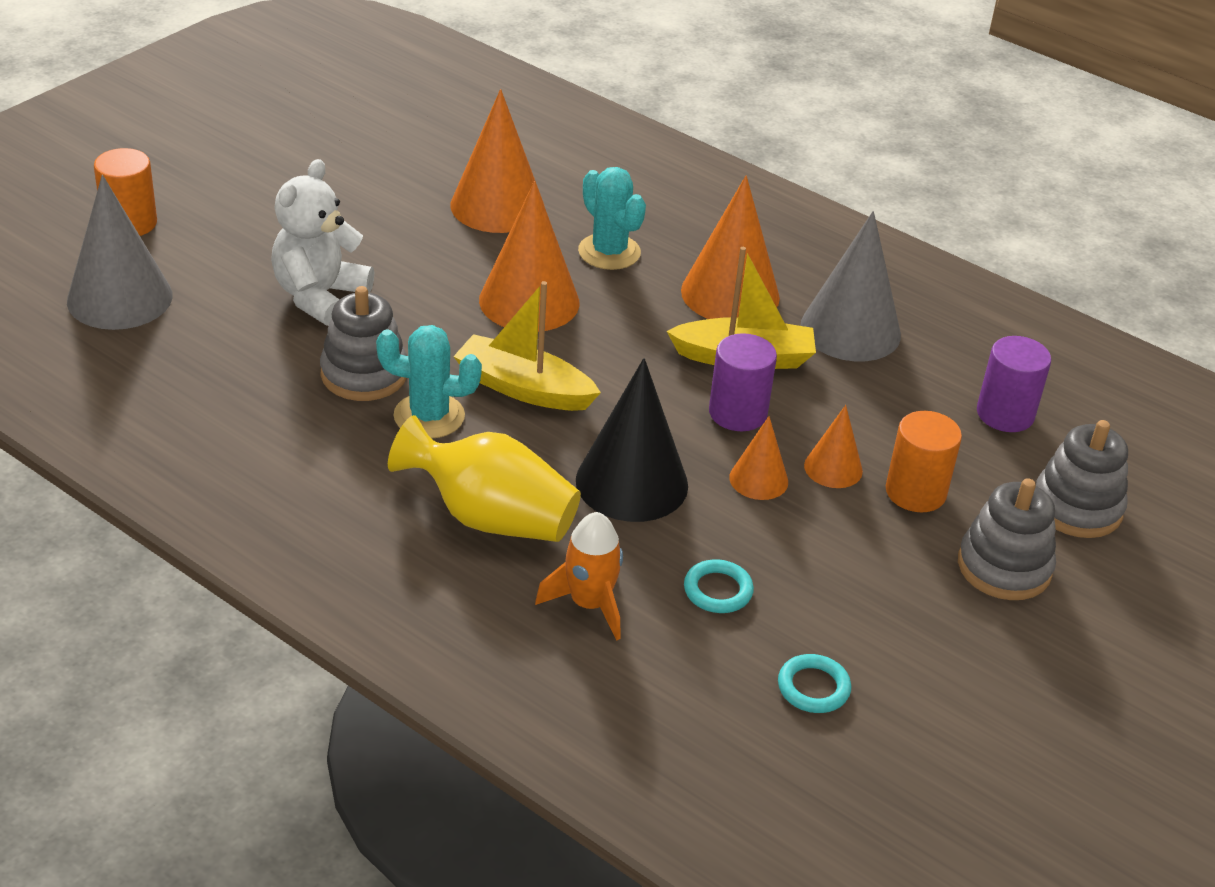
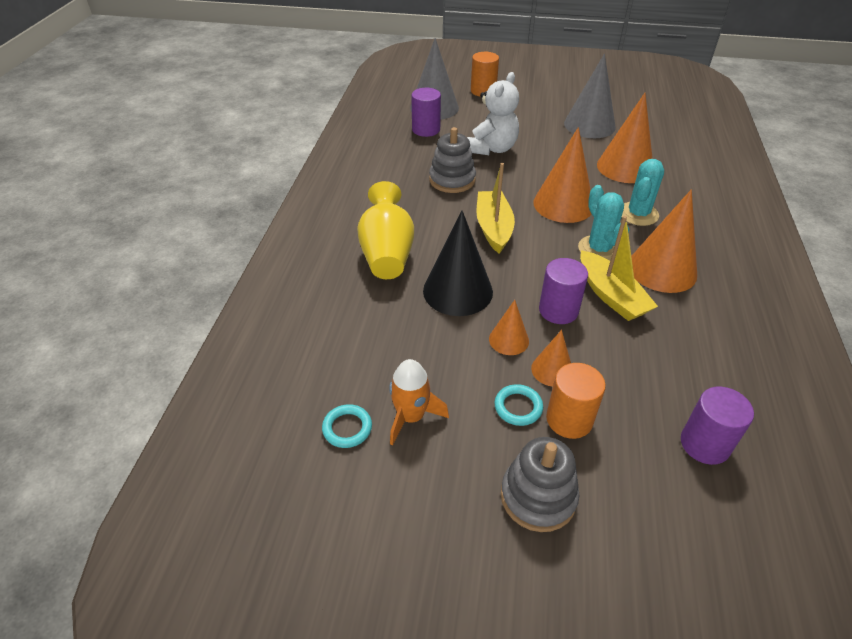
camera: 65 degrees right, 5 degrees up
(183, 337) = (426, 130): none -> purple cylinder
(320, 297) = (492, 149): white teddy bear -> white teddy bear turned 120 degrees clockwise
(429, 416) = (442, 208): turquoise cactus -> turquoise cactus (599, 249)
(589, 604) = (350, 310): orange rocket -> orange rocket (411, 416)
(718, 590) = (399, 356): turquoise ring -> turquoise ring (518, 407)
(850, 330) = (695, 332): grey cone -> grey cone (589, 125)
(1077, 507) = (646, 525): grey stacking toy -> none

